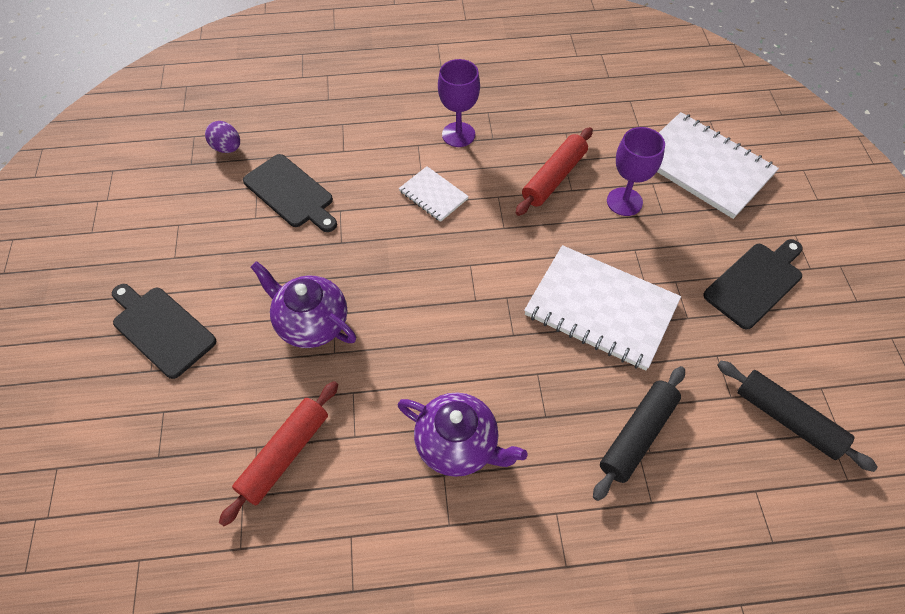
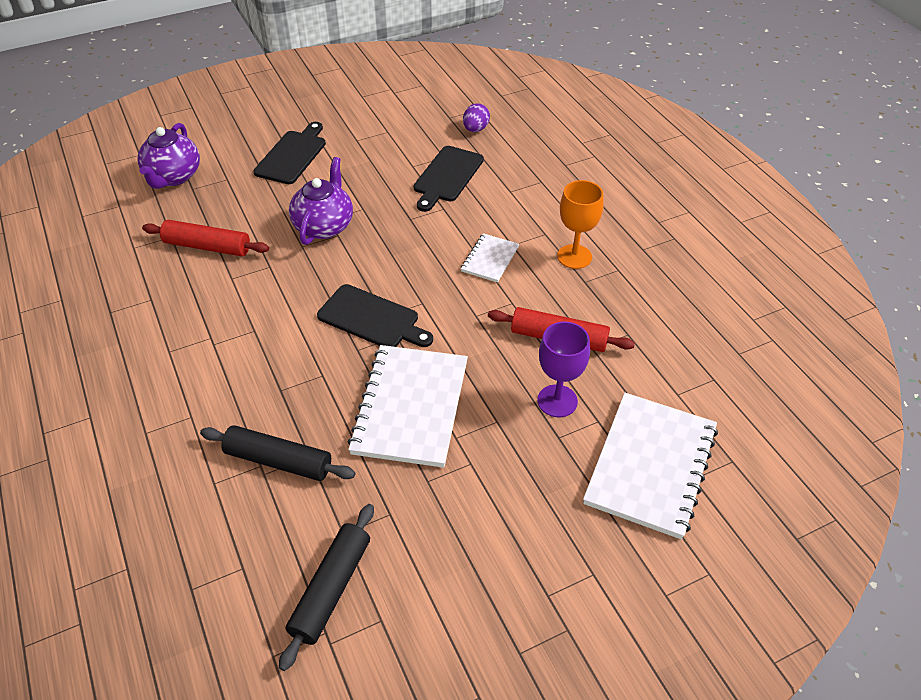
camera: 70 degrees right, 10 degrees down
(458, 134) = (574, 256): purple goblet -> orange goblet
(458, 445) = (238, 340): purple teapot -> purple teapot (173, 177)
(755, 282) = (500, 538): black cutting board -> black cutting board (372, 318)

